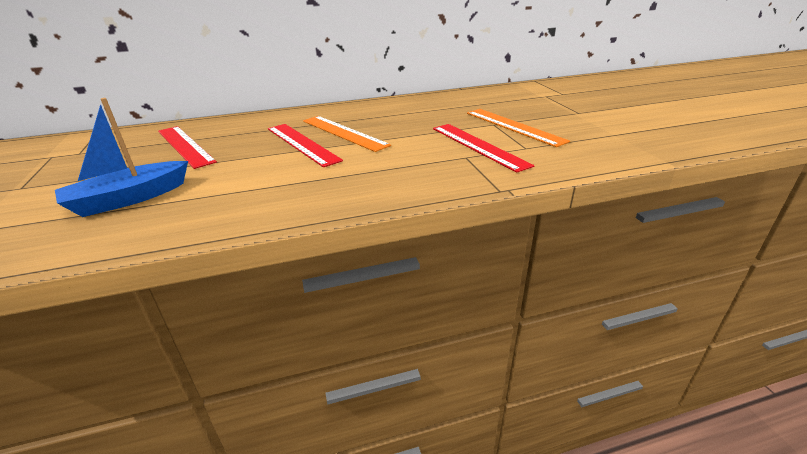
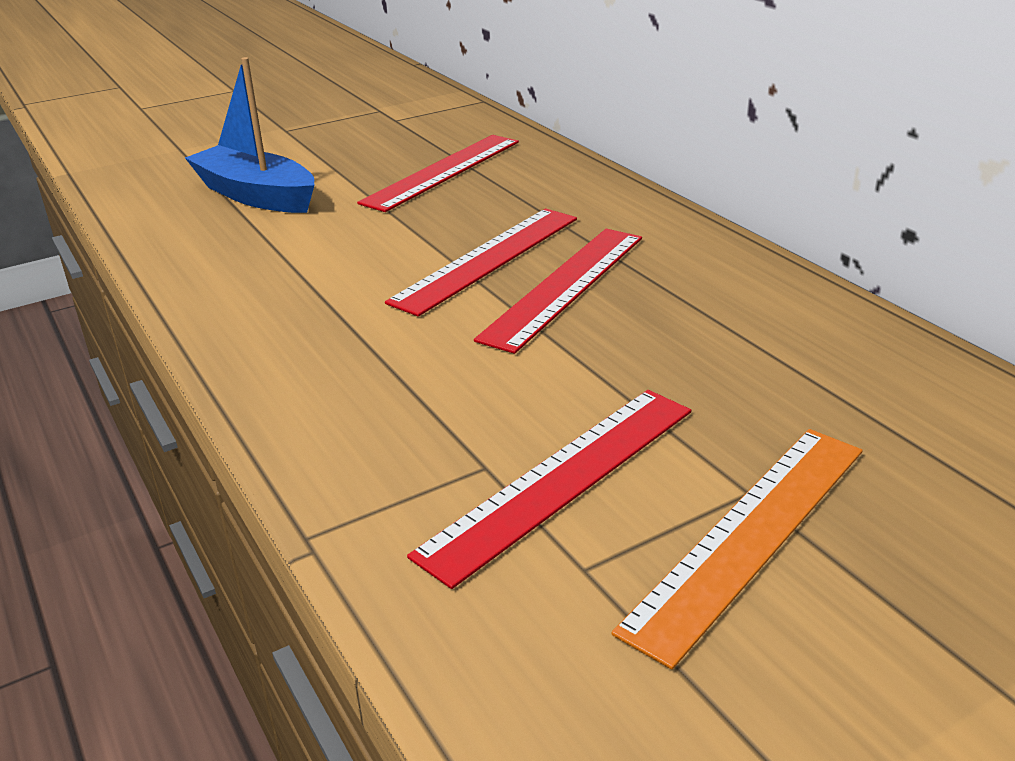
camera: 75 degrees right, 0 degrees up
(344, 132) = (565, 286): orange ruler -> red ruler

